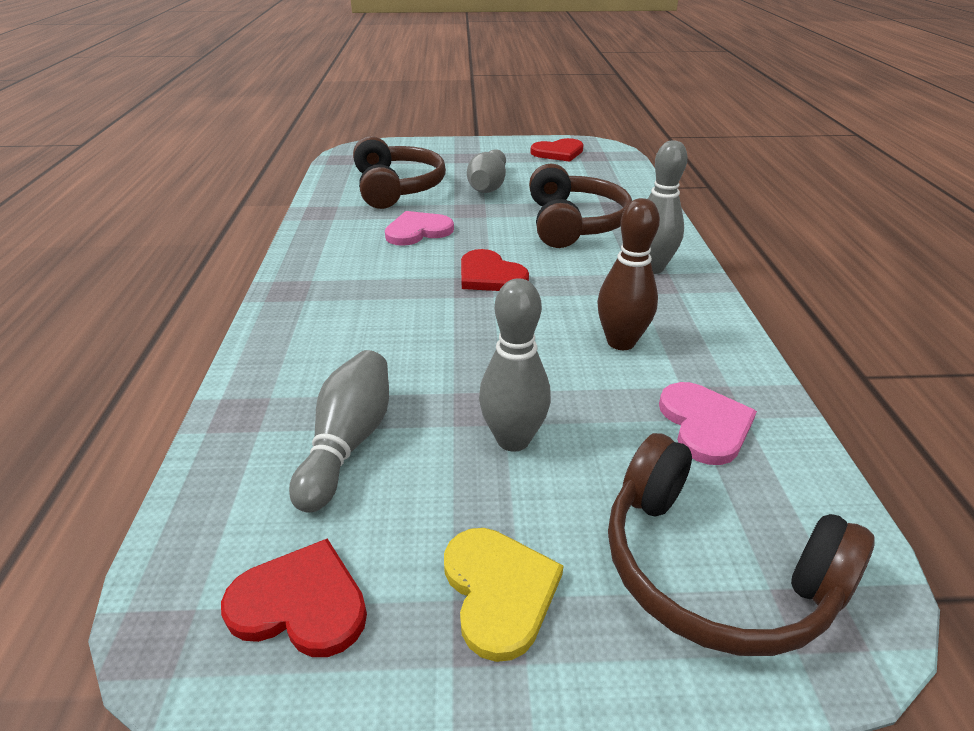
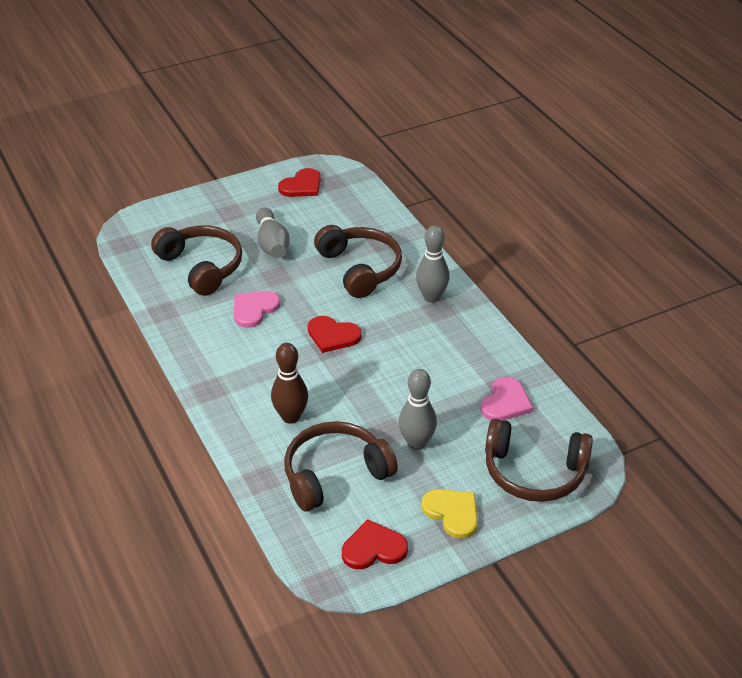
camera: 25 degrees left, 5 degrees up
(348, 442) = (334, 474): grey bowling pin -> brown headphones
(621, 342) = (440, 363): brown bowling pin -> brown bowling pin (291, 417)
(704, 424) = (505, 402): pink heart -> pink heart turned 60 degrees clockwise

